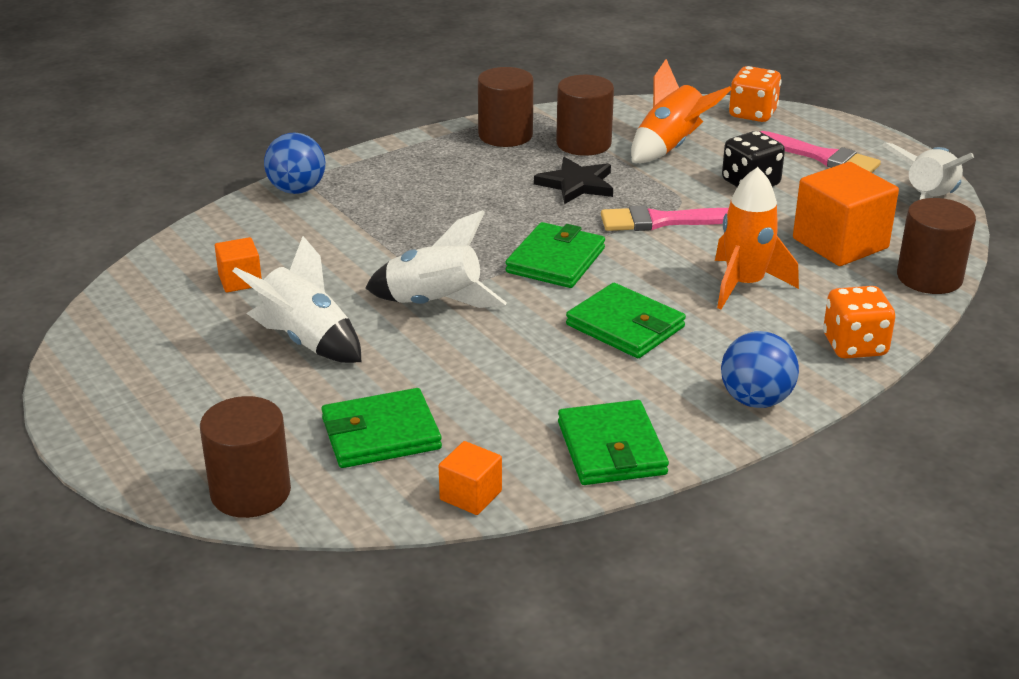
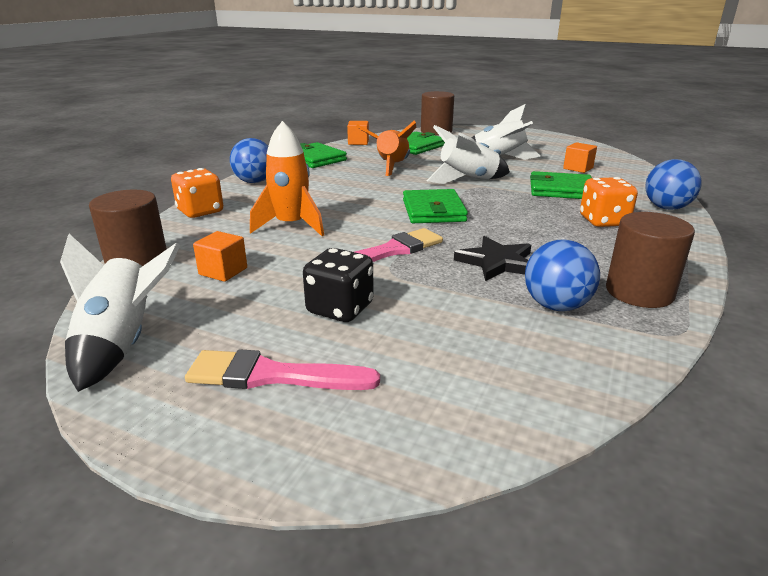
camera: 150 degrees right, 5 degrees down
(583, 143) = (556, 306): brown cylinder -> blue ball
(625, 326) = (351, 192): green wallet -> green wallet (561, 190)
(670, 147) = (466, 331): orange rocket -> orange rocket (391, 167)
(752, 114) = (419, 437): orange dice -> orange dice (603, 221)
(840, 243) = (223, 271): orange cube -> orange cube, size x0.52

